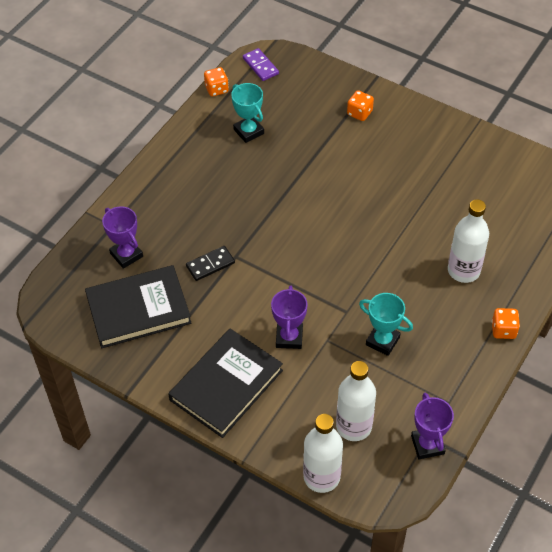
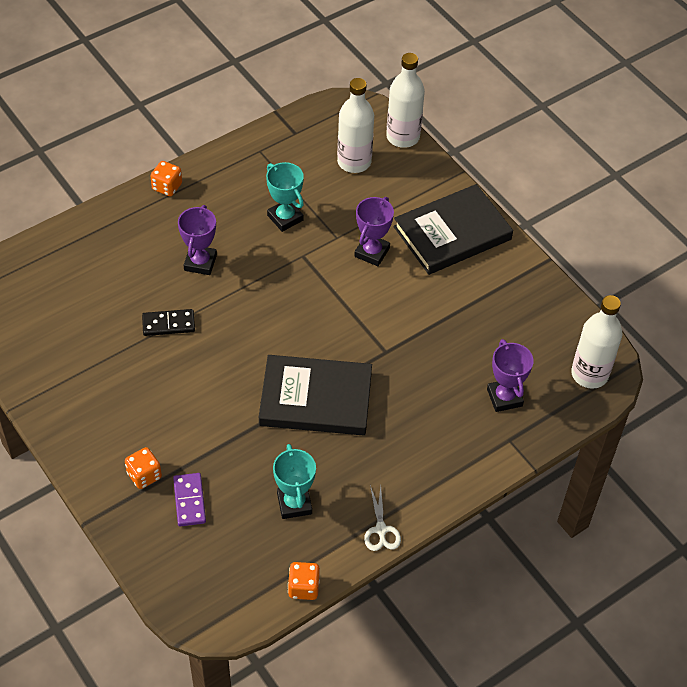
camera: 160 degrees left, 0 degrees up
(138, 309) = (511, 333): black book -> black book (315, 399)
(181, 136) = (381, 530): none -> white scissors
(210, 264) = (417, 352): black domino -> black domino (168, 324)
(260, 66) = (226, 603): purple domino -> purple domino (189, 501)
(427, 445) = (300, 128): purple trophy -> purple trophy (200, 262)
(463, 270) = (162, 251): white bottle -> white bottle (589, 374)

